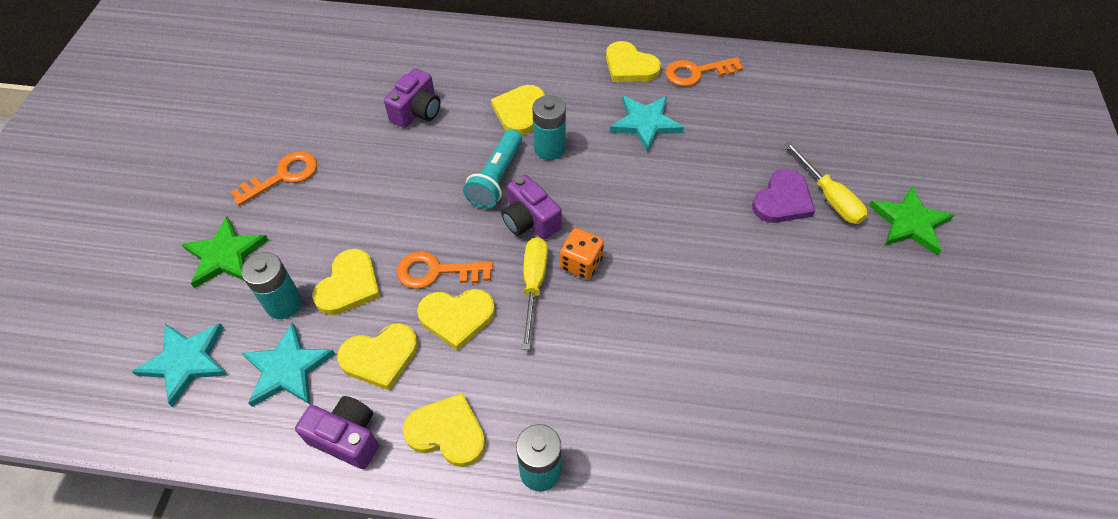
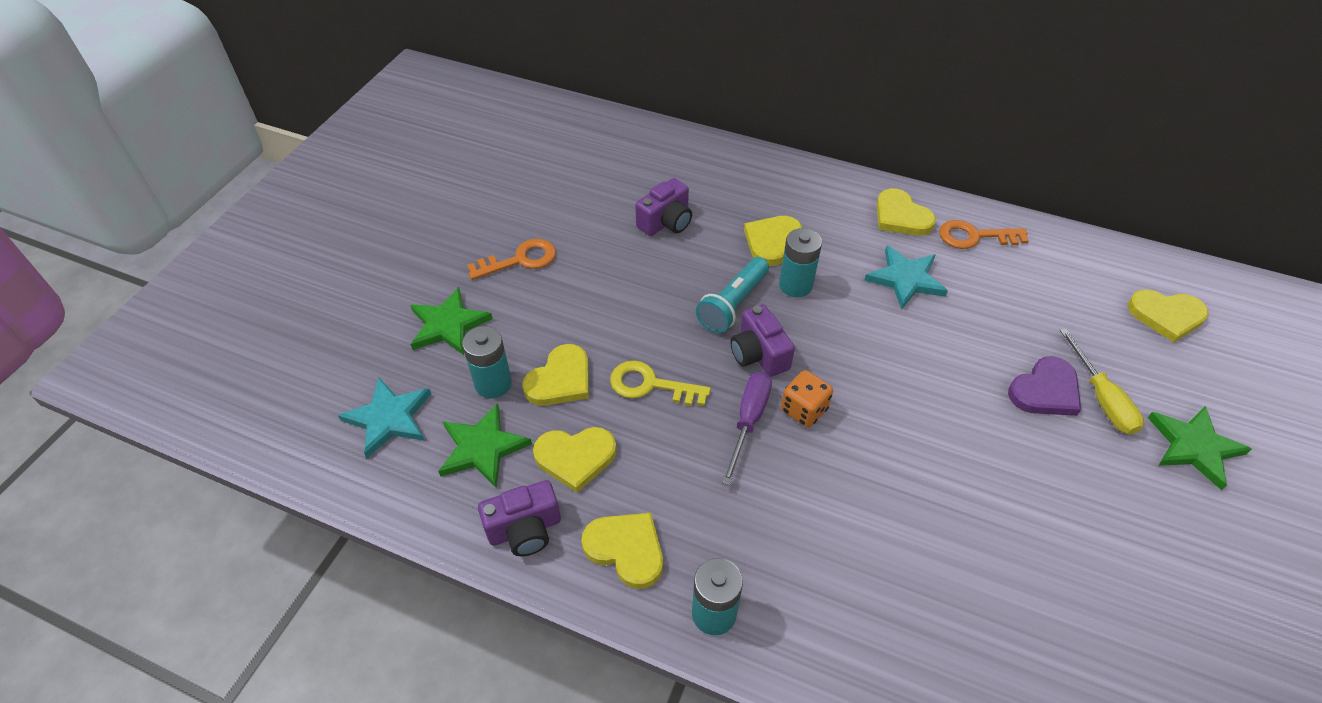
camera: 15 degrees right, 5 degrees down
(287, 369) = (482, 448): turquoise star -> green star
(347, 437) = (525, 529): purple camera -> purple camera turned 120 degrees clockwise
(436, 271) = (650, 385): orange key -> yellow key
(457, 317) = (661, 436): yellow heart -> yellow heart (1166, 316)
(534, 285) = (748, 421): yellow screwdriver -> purple screwdriver

